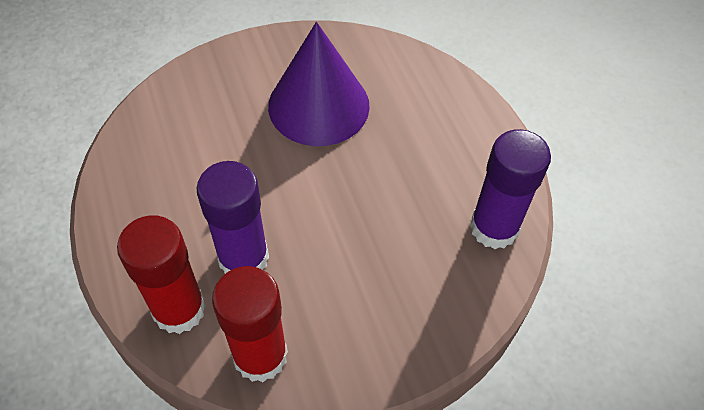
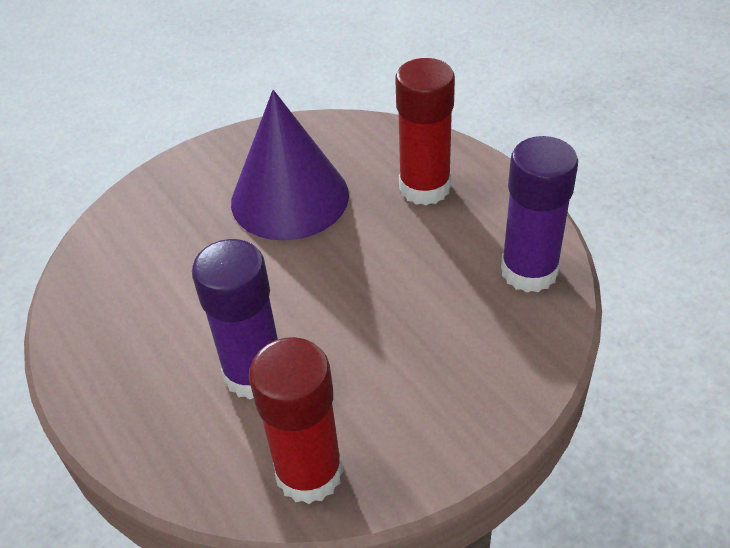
camera: 10 degrees left, 10 degrees down
(179, 309) = (194, 448): red glue stick -> red glue stick (424, 187)

